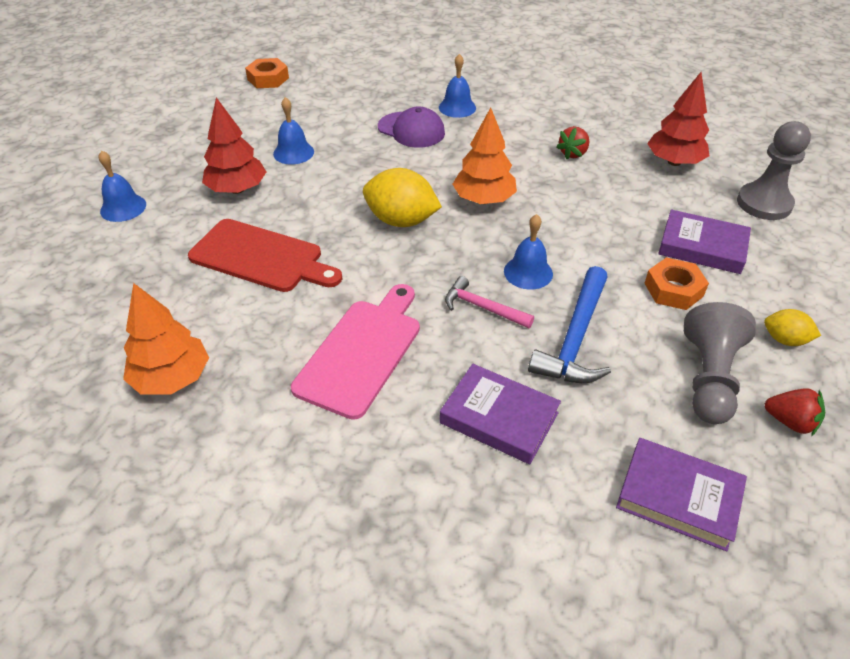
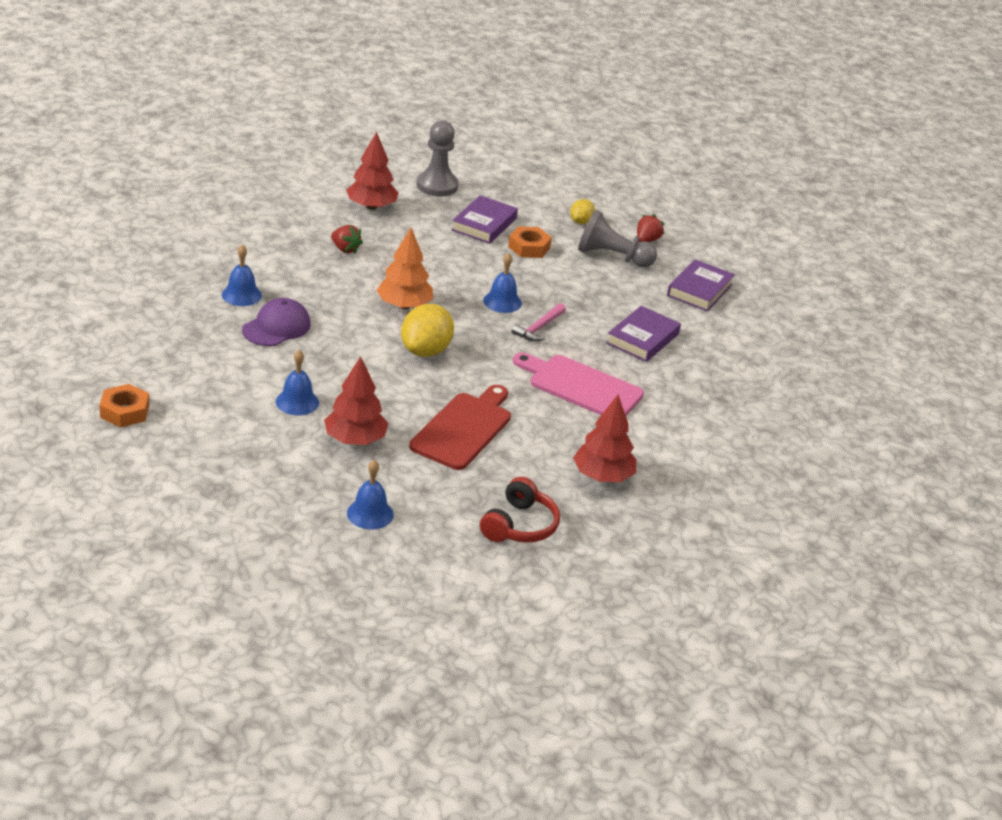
camera: 90 degrees left, 10 degrees down
(88, 309) = (519, 525): none -> red headphones
(172, 378) = (603, 476): orange tree -> red tree
(575, 338) = (573, 296): blue hammer -> none

